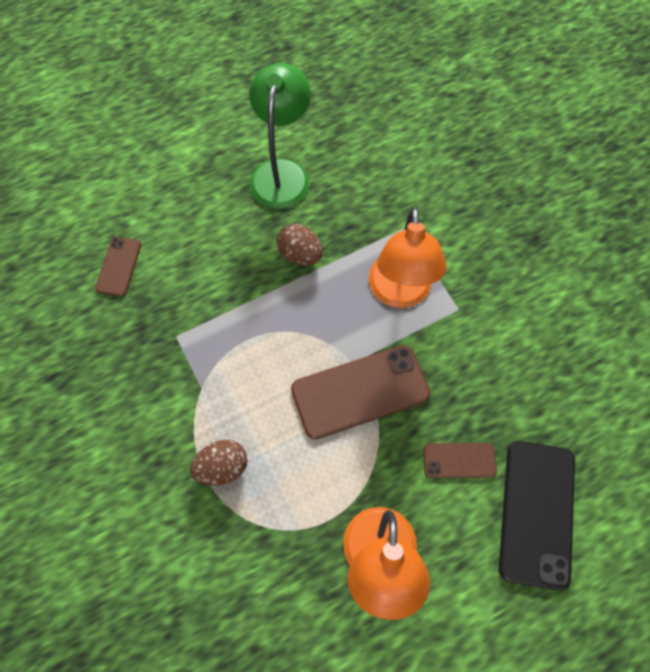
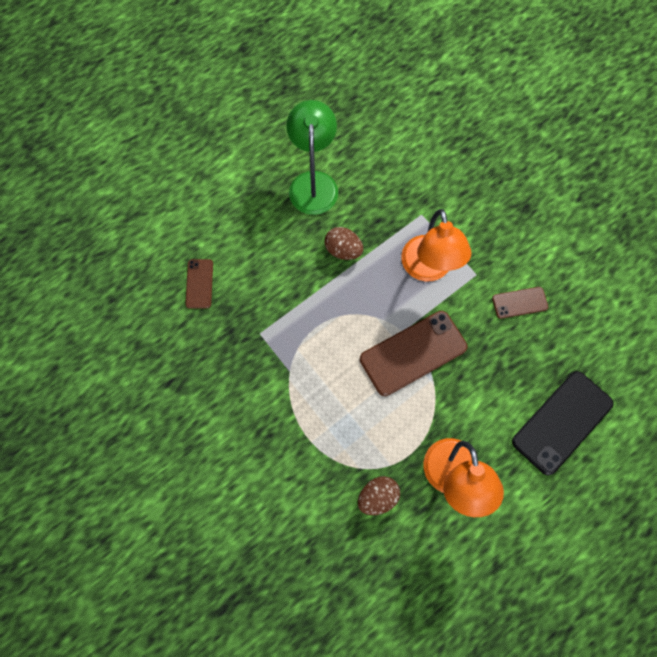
camera: 10 degrees left, 5 degrees up
(222, 467) = (320, 430): brown egg -> brown egg (377, 497)
(459, 460) = (498, 393): brown phone -> brown phone (519, 302)
(537, 513) = (562, 422): black phone -> black phone turned 45 degrees clockwise

